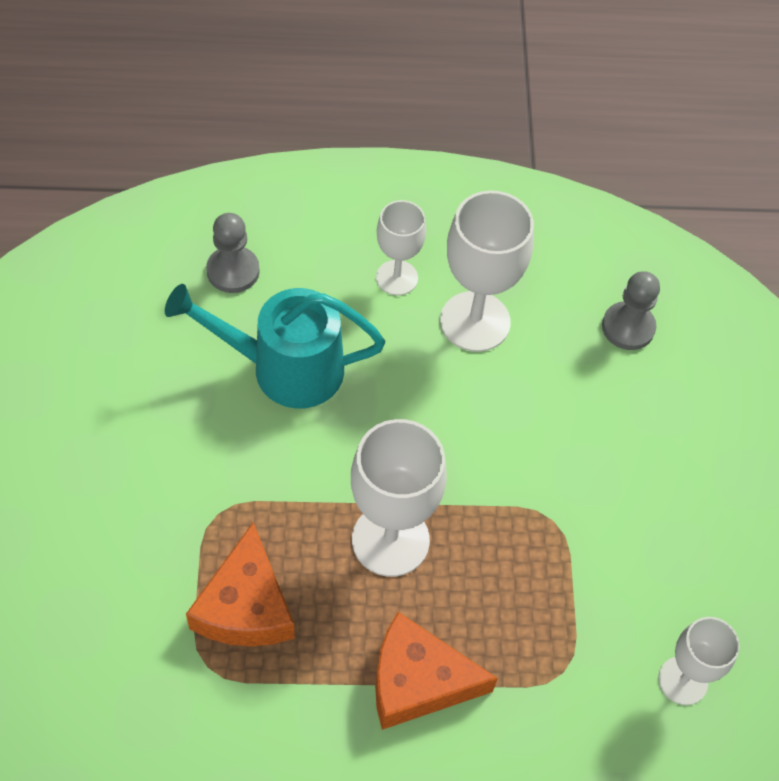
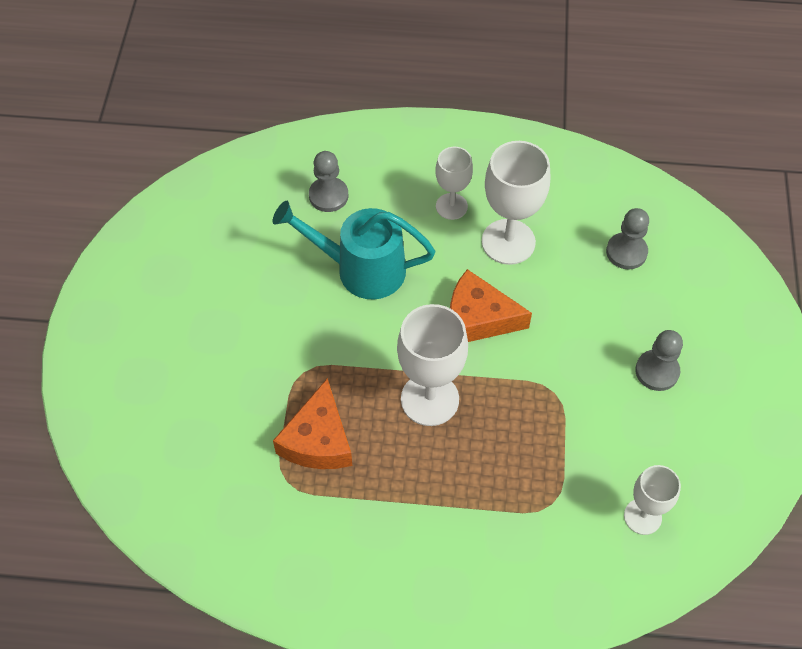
camera: 10 degrees right, 0 degrees up
(418, 681) = (441, 502): orange cheese -> orange cheese (478, 318)
(682, 483) = (657, 371): none -> grey pawn

